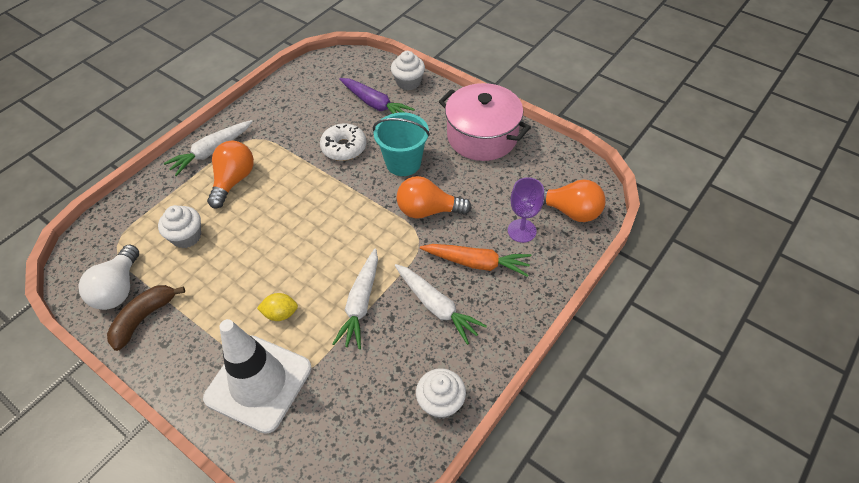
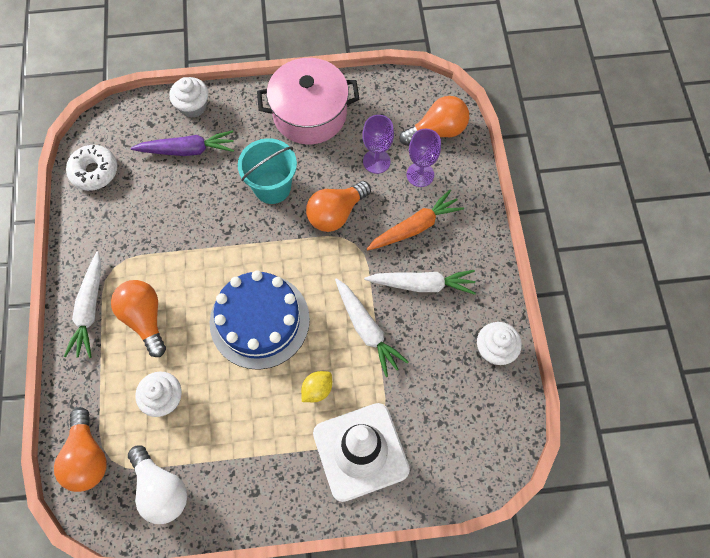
camera: 45 degrees left, 15 degrees up
(107, 233) = (87, 457): none -> orange light bulb
(144, 318) = (214, 490): brown banana -> none
(297, 238) = (259, 320): none -> blue cake
(344, 147) = (207, 212): white donut -> white donut (94, 172)
(497, 198) = (376, 161): none -> purple goblet

